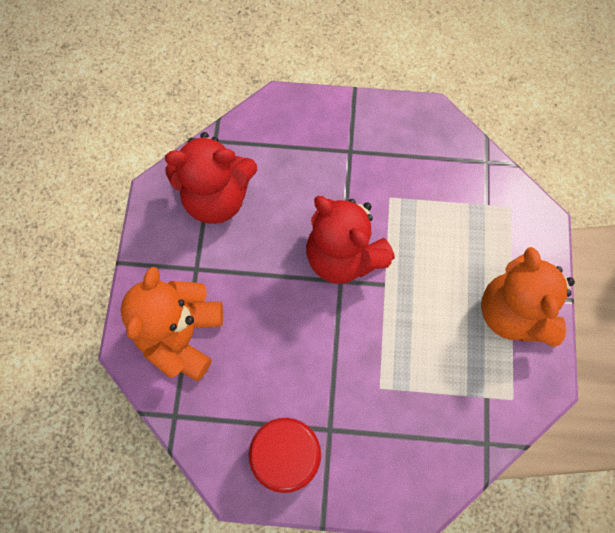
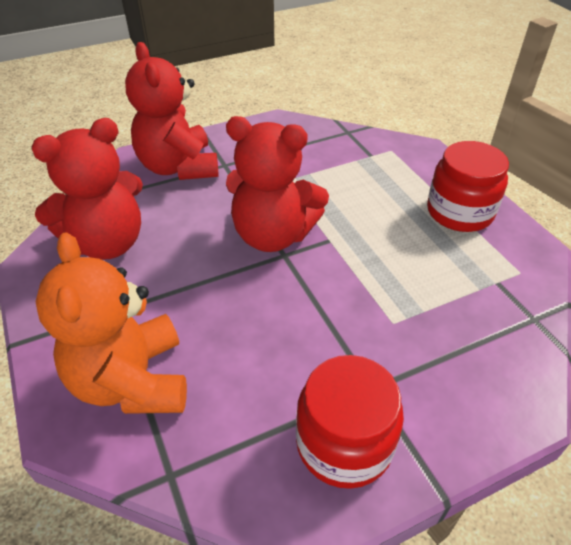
camera: 30 degrees left, 25 degrees down
(310, 135) = (179, 167): none -> red teddy bear
(514, 313) = (459, 212): orange teddy bear -> red jar

